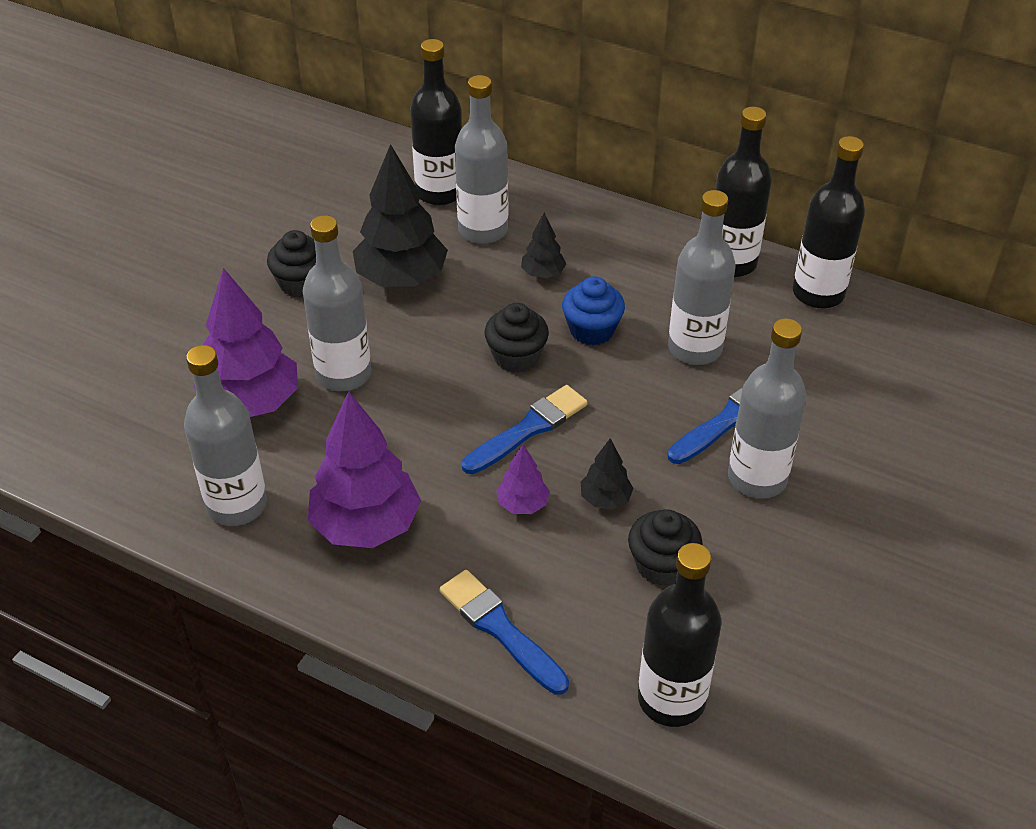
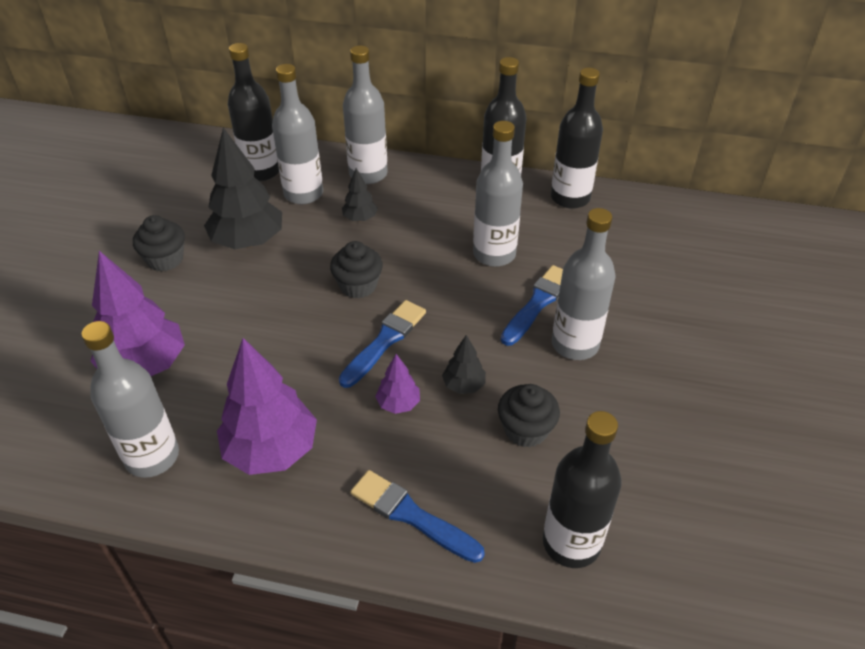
camera: 15 degrees left, 0 degrees up
(343, 374) = (219, 326): grey bottle -> grey bottle (368, 174)
(592, 330) = (411, 254): blue cupcake -> none

